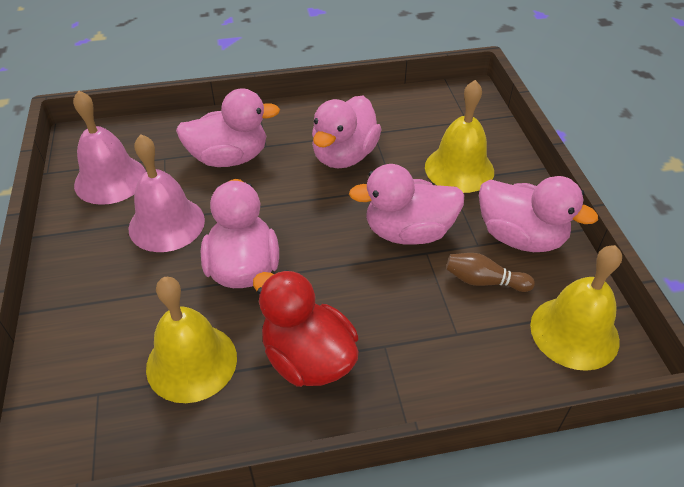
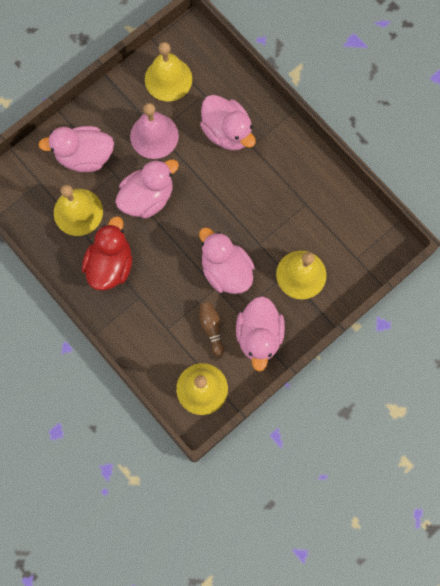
camera: 60 degrees right, 30 degrees up
(110, 179) = (168, 79): pink bell -> yellow bell
(344, 156) = (271, 198): pink duck -> pink duck (85, 156)

